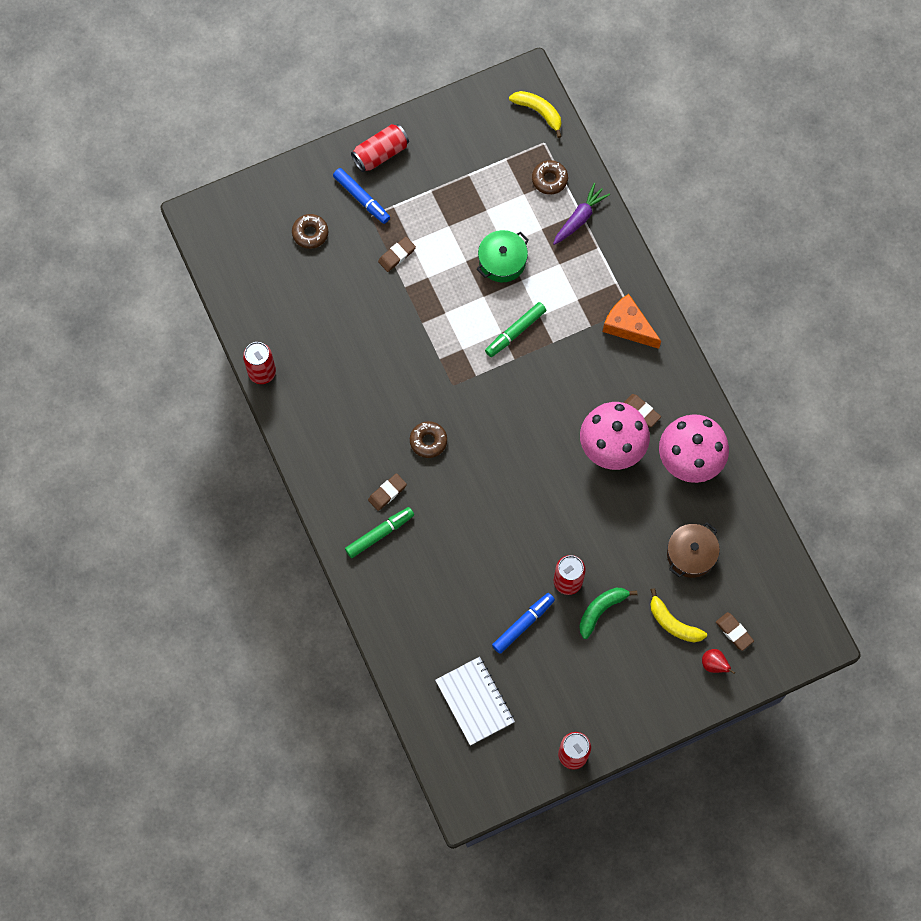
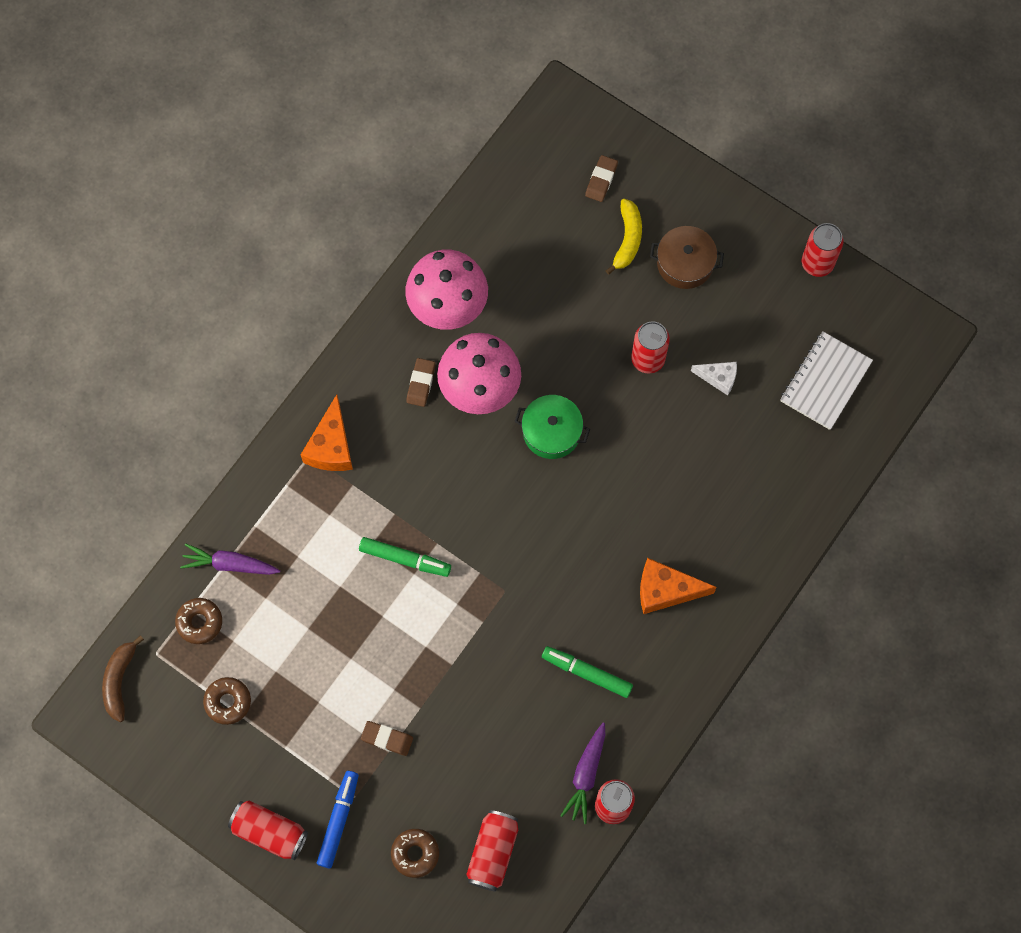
camera: 120 degrees left, 0 degrees up
(280, 281) = (493, 852): none -> red can
(293, 367) = (586, 775): none -> purple carrot
(380, 534) = (714, 572): green marker -> green marker (587, 673)
(387, 493) = (665, 590): brown eraser -> orange cheese
(428, 441) = (583, 580): brown donut -> brown donut (228, 702)
(502, 261) = (329, 619): green pot -> green pot (551, 432)
(523, 624) = (718, 378): blue marker -> white cheese
(539, 112) = (119, 680): yellow banana -> brown banana
(601, 610) = (657, 312): green banana -> none
(691, 554) = (546, 258): brown pot -> brown pot (685, 263)
(714, 664) = (645, 182): red pear -> none

